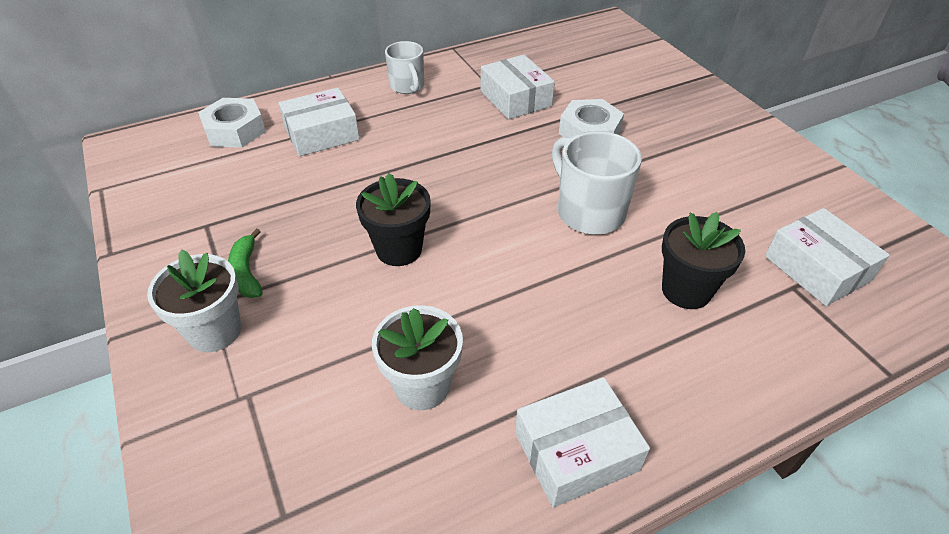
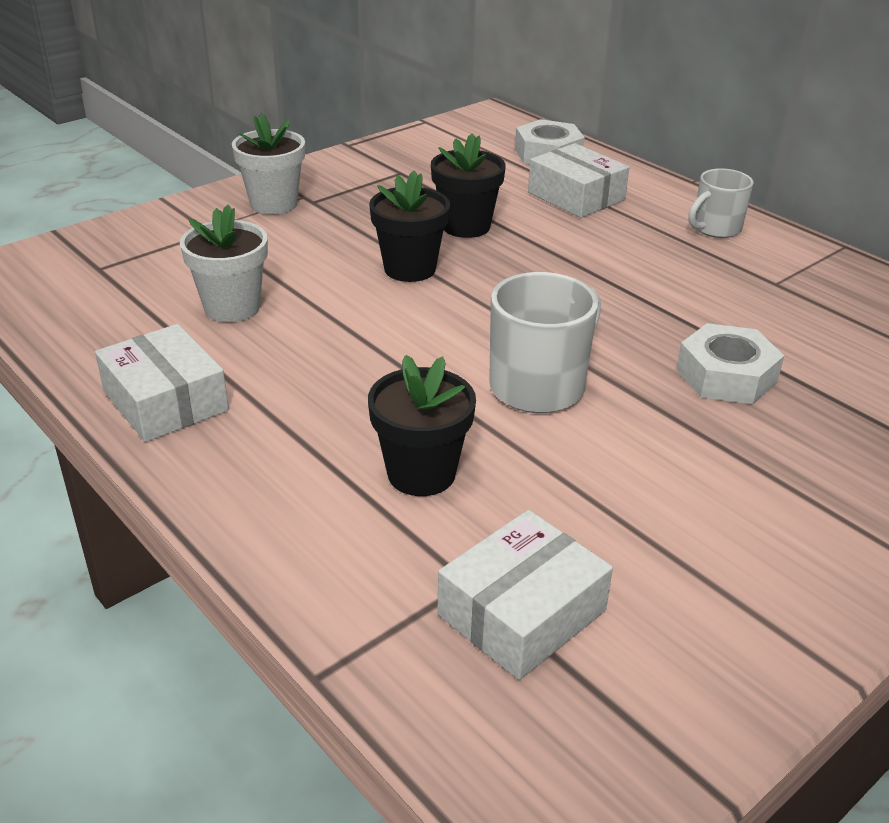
camera: 75 degrees right, 10 degrees down
(247, 272) = (347, 202): green banana -> none
(340, 203) = (466, 226): none -> black flower pot
(515, 98) = (759, 307): white box -> none

